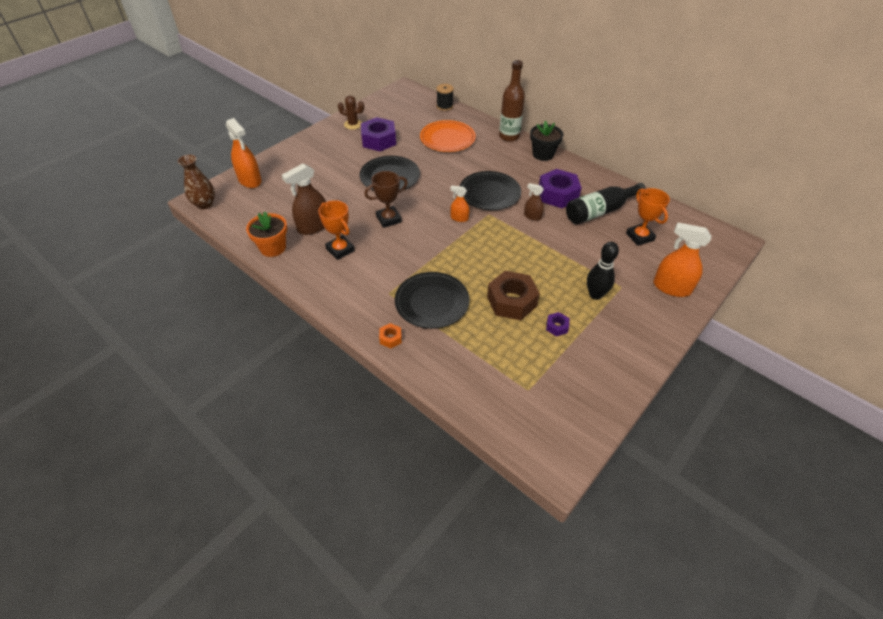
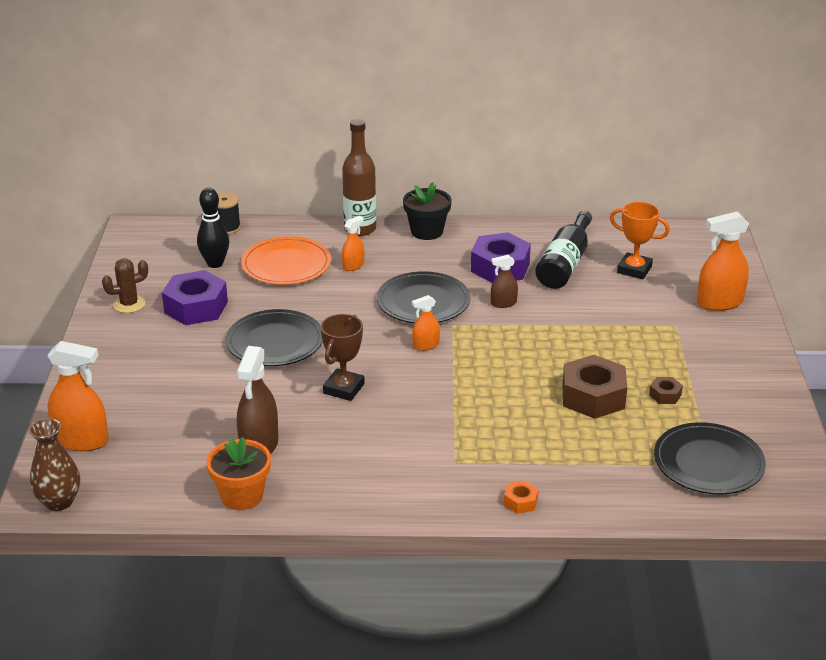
camera: 40 degrees left, 15 degrees down
(340, 250) = (333, 451): orange trophy -> none
(432, 302) = (514, 443): black plate -> black plate (708, 462)
(479, 155) = (353, 266): none -> orange spray bottle
(557, 327) = (665, 395): purple nut -> brown nut
(595, 295) = (662, 346): black bowling pin -> black bowling pin (215, 263)

